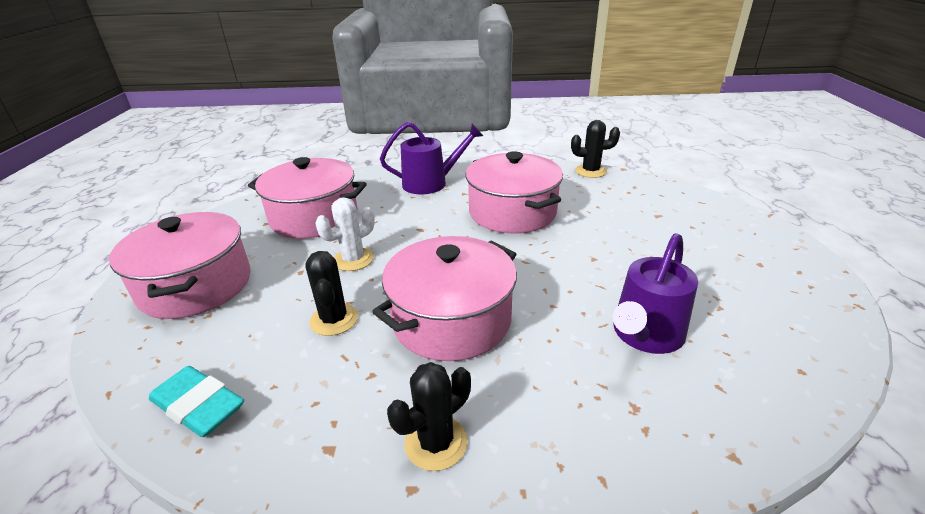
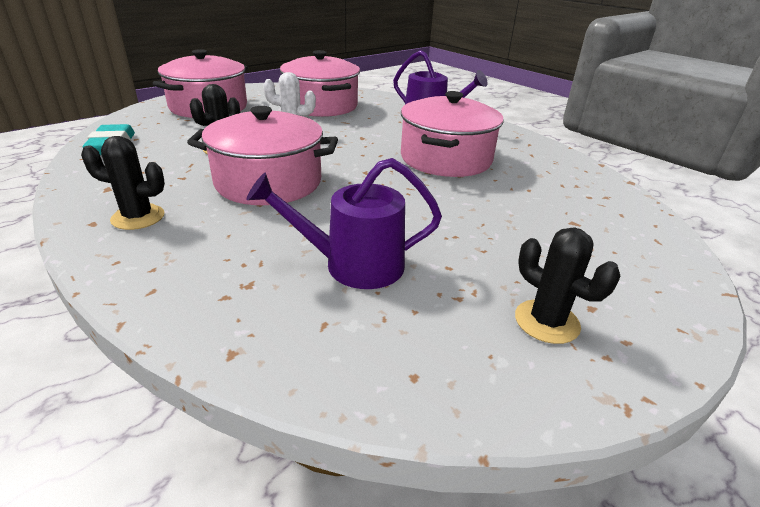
camera: 45 degrees right, 0 degrees up
(590, 171) = (587, 169): black cactus -> black cactus (546, 321)

